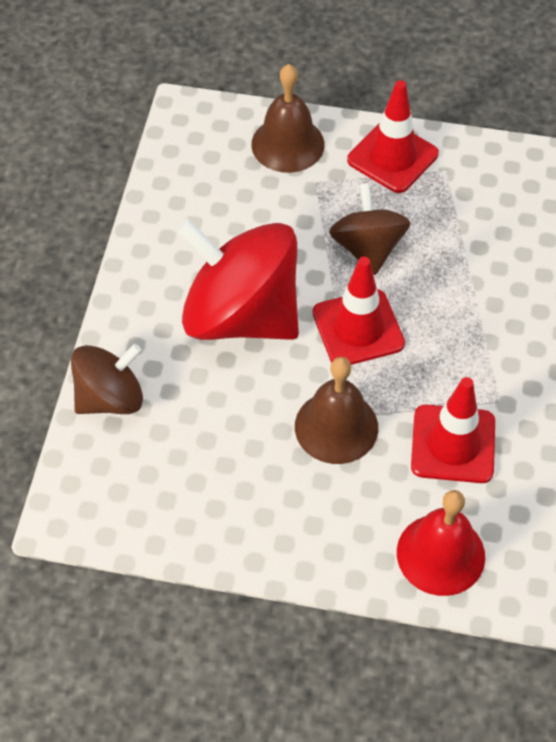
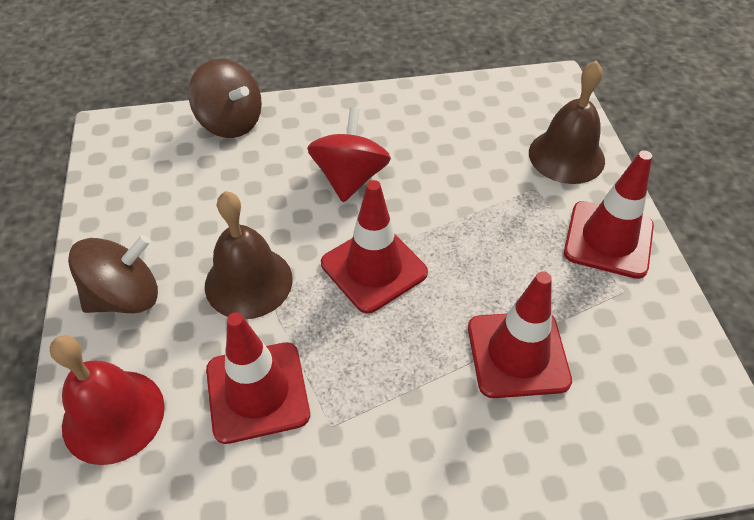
camera: 70 degrees right, 5 degrees down
(241, 315) = (350, 178): red spinning top -> red spinning top, size x0.57
(367, 248) = (477, 250): brown spinning top -> brown spinning top (125, 297)
(478, 260) = (517, 354): none -> red traffic cone

